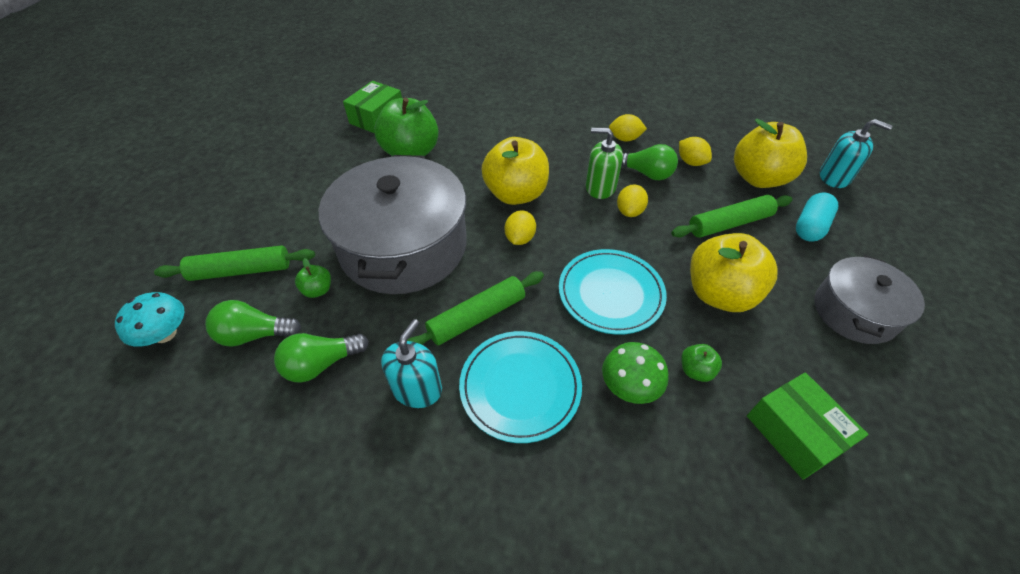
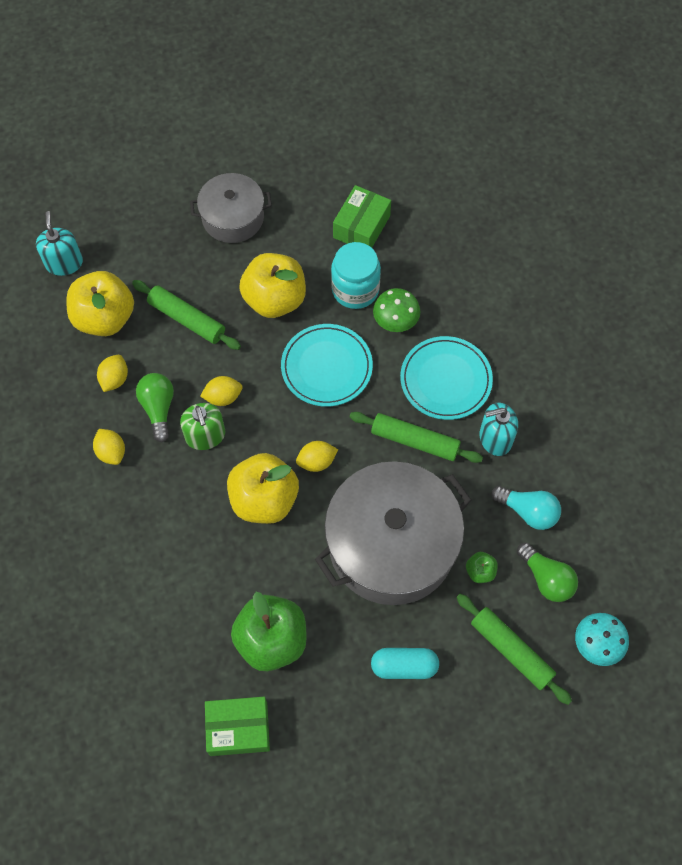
camera: 125 degrees left, 15 degrees up
(321, 364) = (528, 511): green light bulb -> turquoise light bulb
(696, 370) = (355, 289): green apple -> turquoise jar
(810, 226) = (151, 264): turquoise capsule -> turquoise capsule (404, 666)

